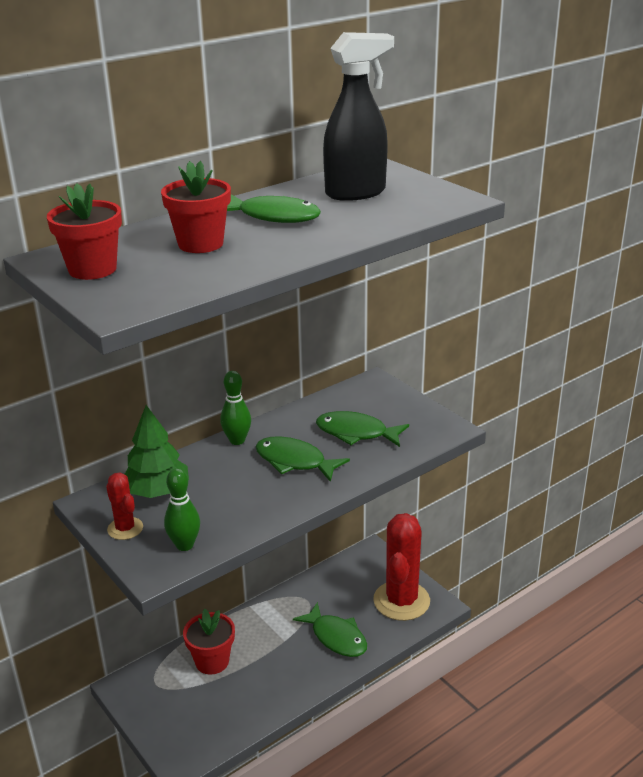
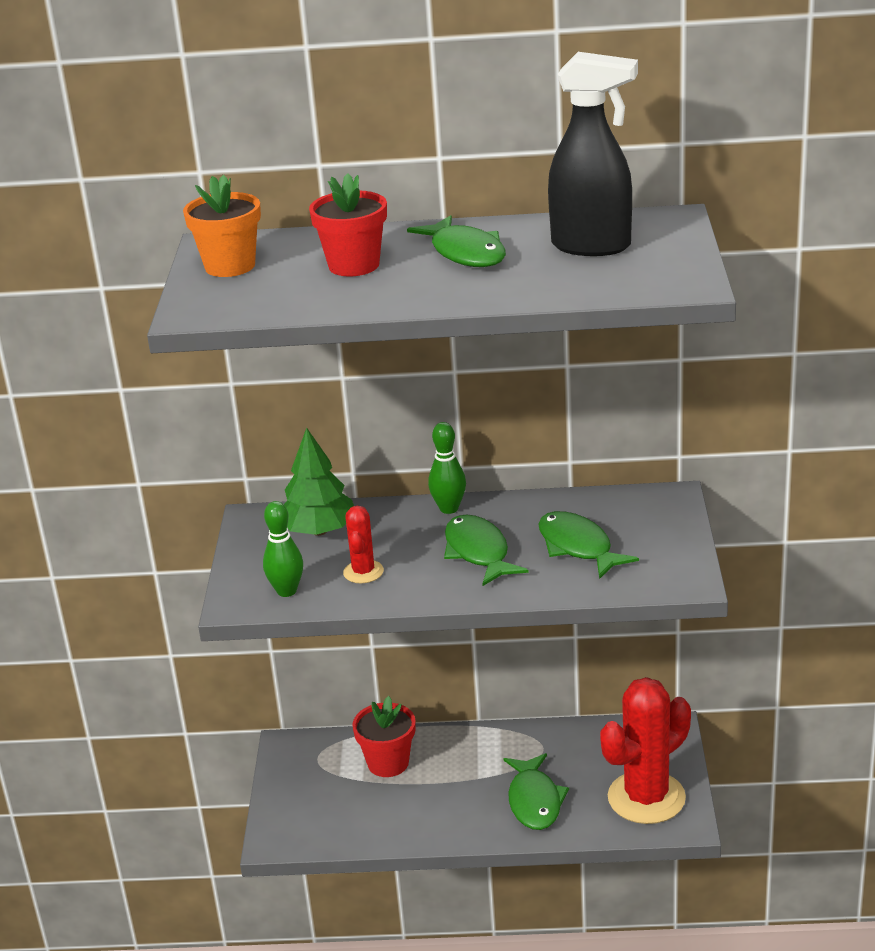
camera: 40 degrees right, 0 degrees up
(92, 269) = (230, 266): red flower pot -> orange flower pot
(125, 528) = (255, 554): red cactus -> red cactus (363, 572)

